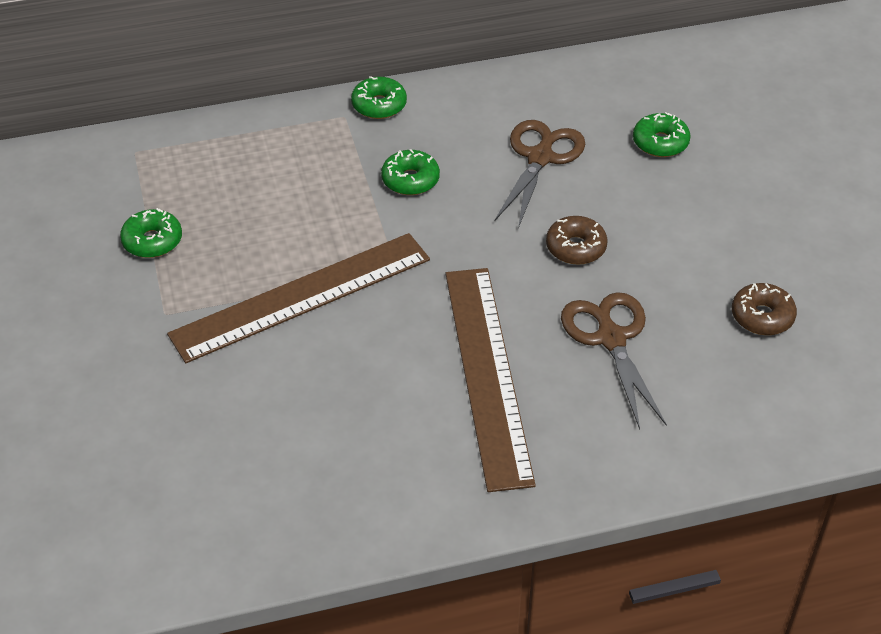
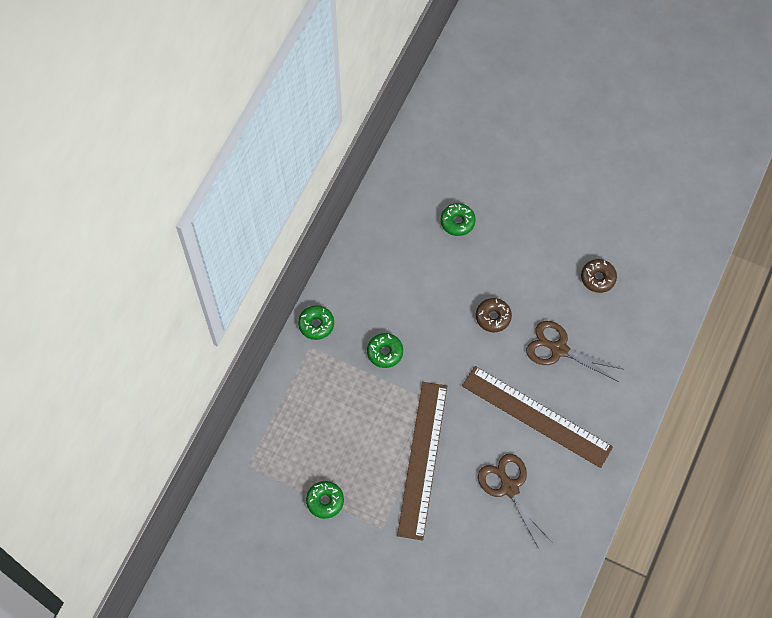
camera: 50 degrees left, 20 degrees up
(540, 158) = (421, 282): brown scissors -> brown scissors (509, 488)

